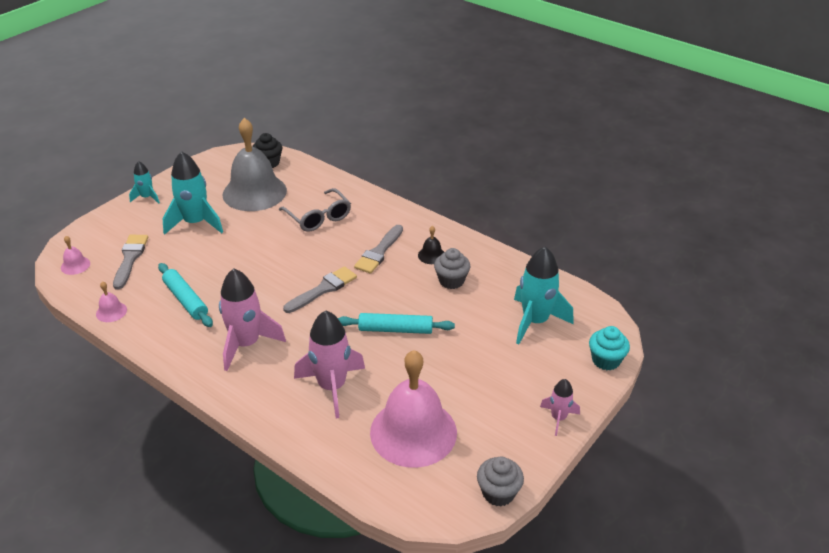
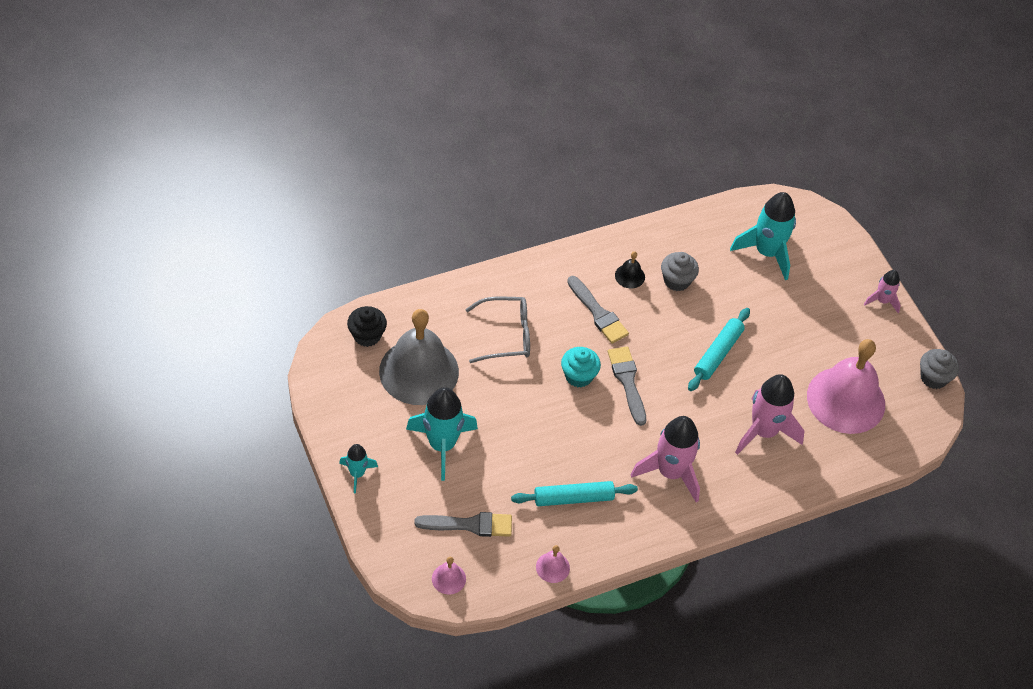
camera: 65 degrees left, 15 degrees up
(130, 258) = (470, 525): grey brush -> grey brush turned 150 degrees clockwise
(606, 360) = (839, 234): turquoise cupcake -> turquoise cupcake (578, 376)

